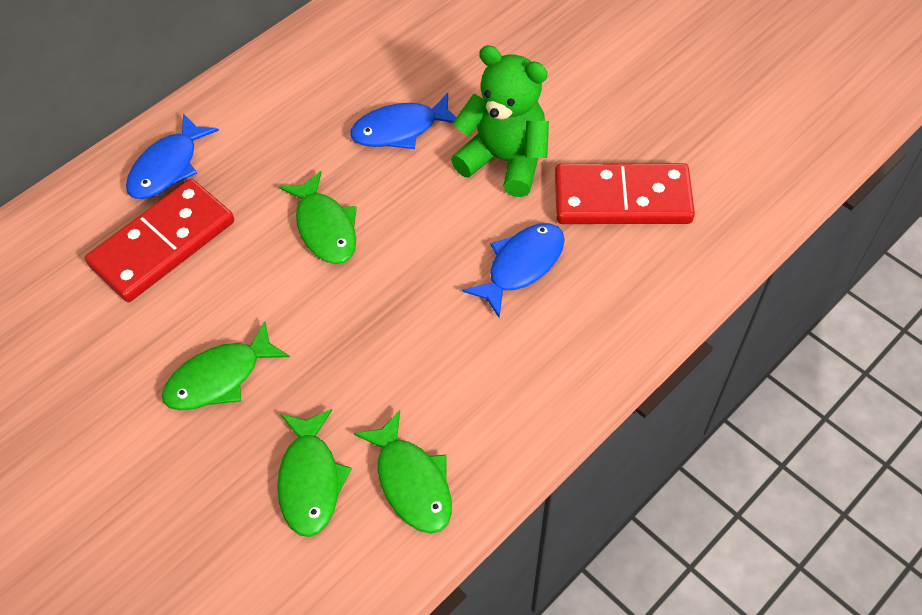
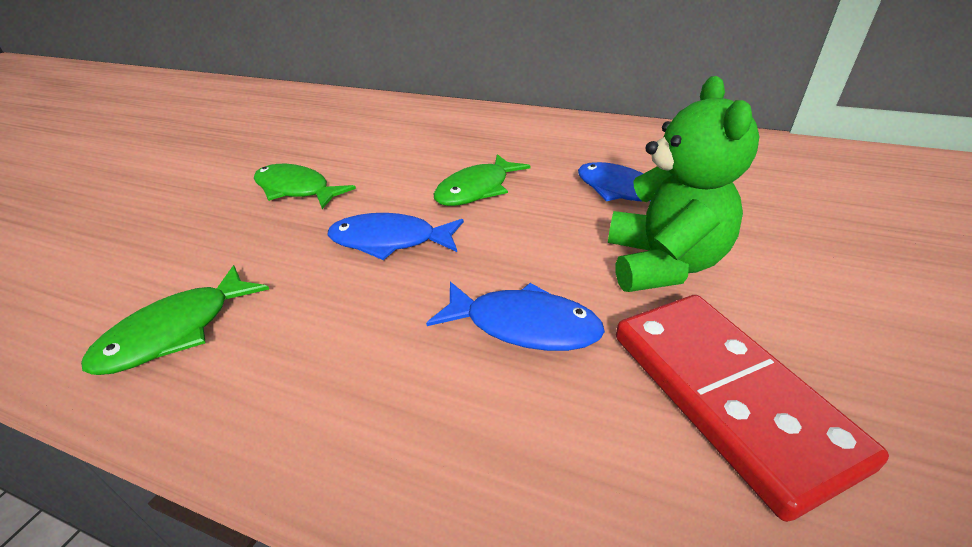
camera: 65 degrees right, 20 degrees down
(163, 243) = (413, 137): red domino -> none
(168, 167) = (481, 121): blue fish -> blue fish (390, 241)
(310, 480) = (185, 263): green fish -> none

